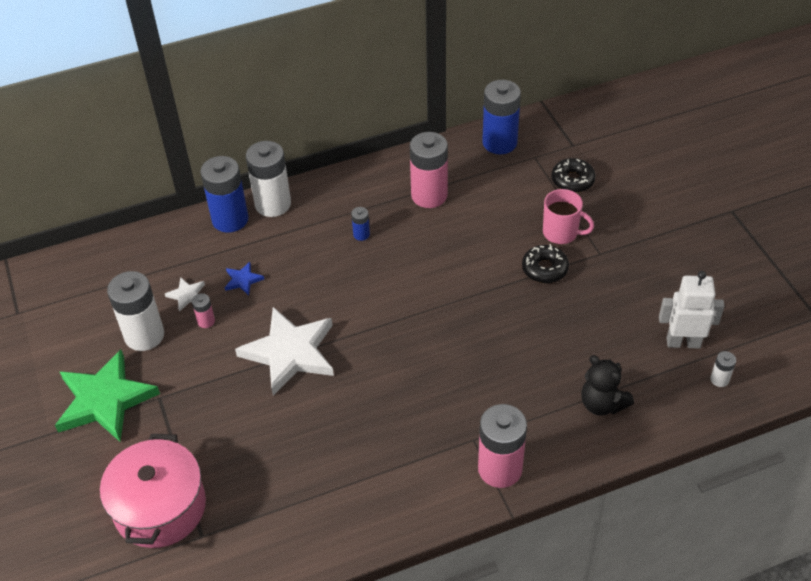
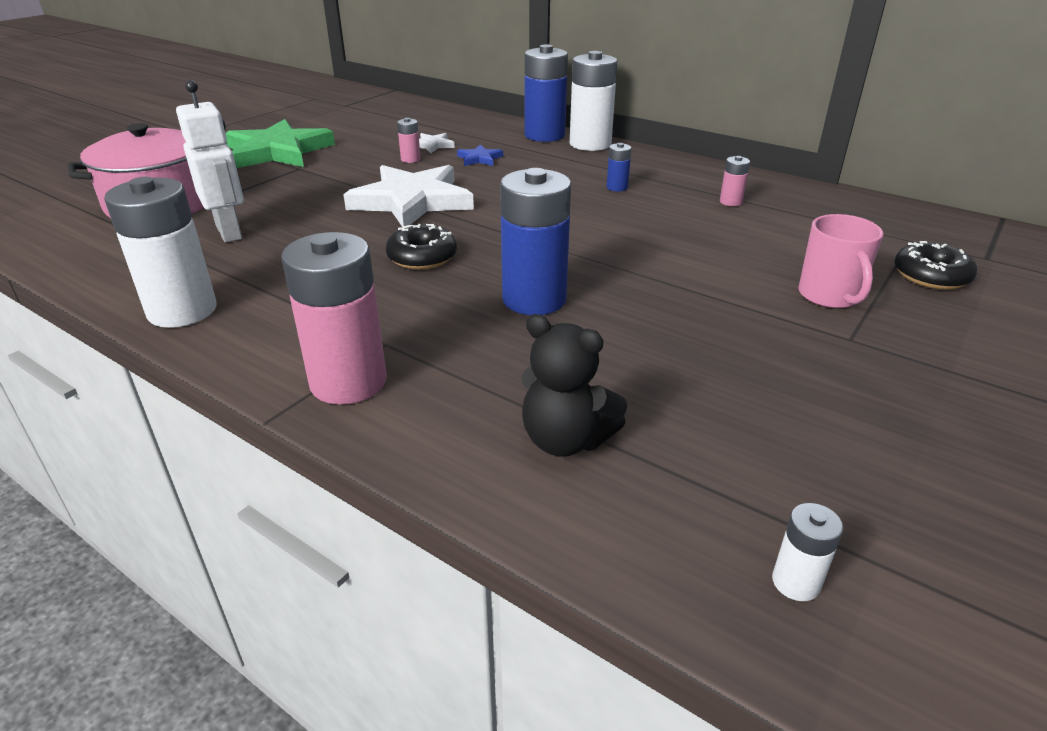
camera: 55 degrees right, 15 degrees down
(144, 335) = (367, 144): white battery -> white battery (182, 311)
(429, 195) = (730, 202): pink battery -> pink battery, size x0.45
(499, 142) = (885, 214): blue battery -> blue battery (534, 299)
(544, 269) = (747, 304): black donut -> black donut (422, 257)
(602, 404) = (565, 440): black teddy bear -> black teddy bear turned 75 degrees counterclockwise
(683, 342) = (813, 492): white robot -> white robot (230, 232)

